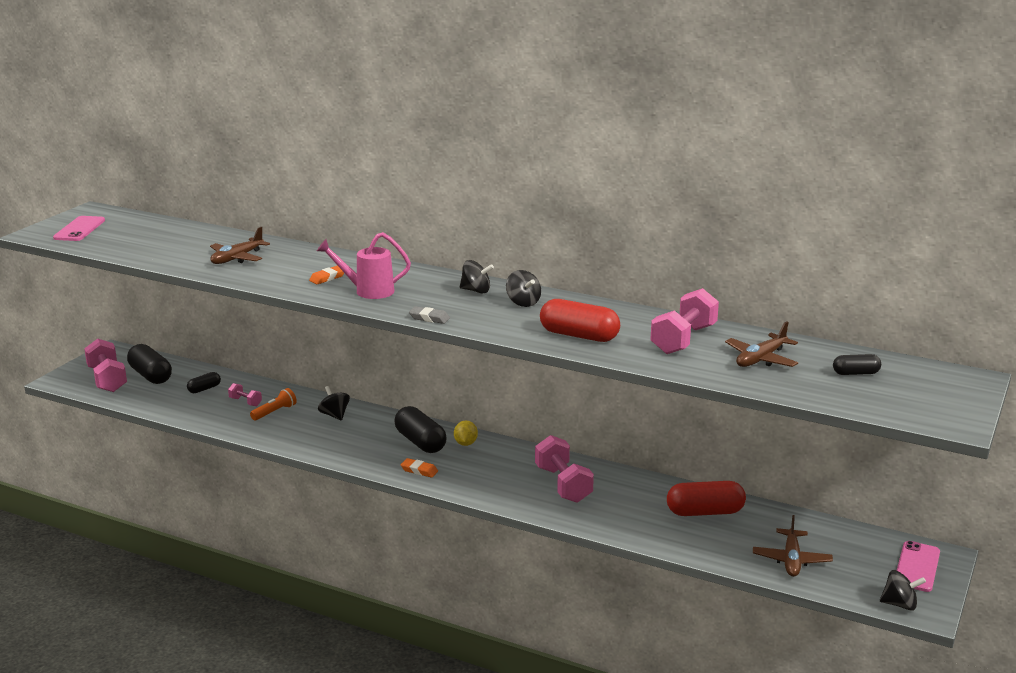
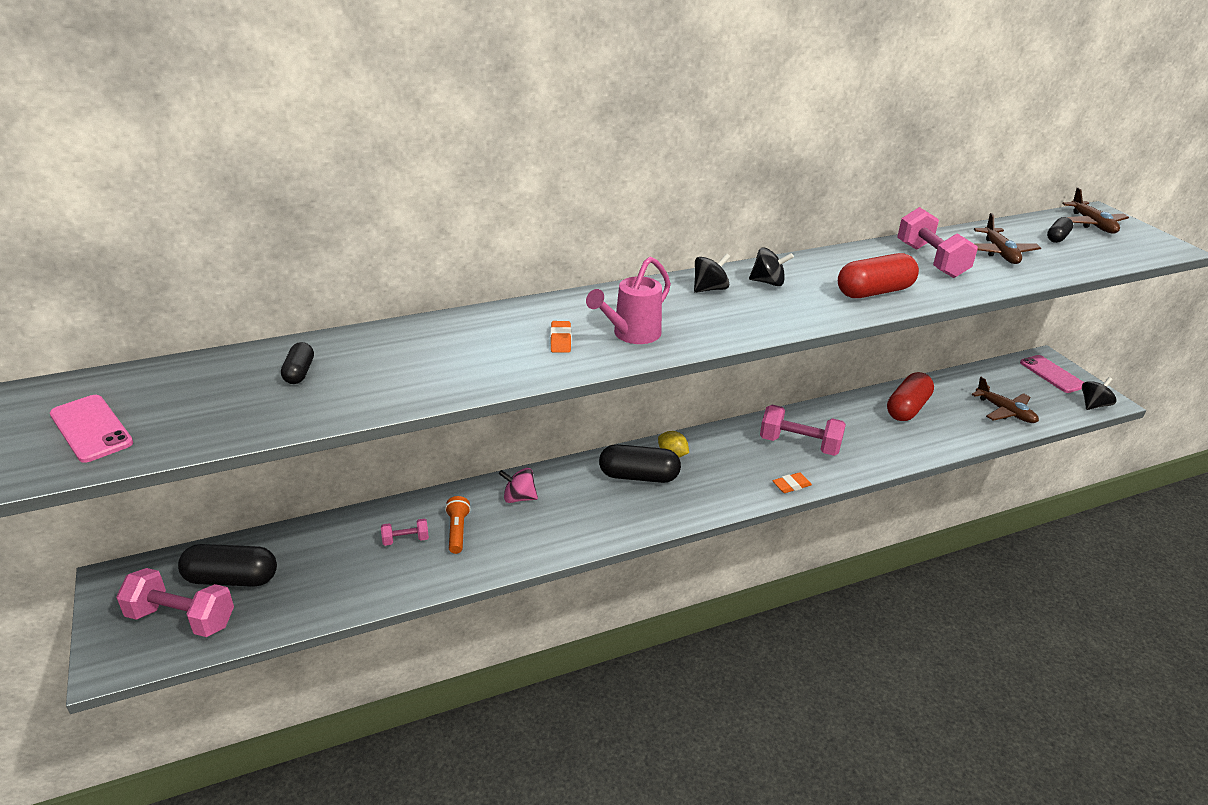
camera: 50 degrees left, 10 degrees up
(204, 389) = (331, 554): black capsule -> black capsule (299, 372)
(237, 258) = (411, 365): brown plane -> brown plane (1092, 224)
(334, 415) = (519, 498): black spinning top -> pink spinning top
(419, 470) = (690, 503): orange eraser -> orange eraser (791, 485)
(429, 318) = (747, 334): grey eraser -> none

